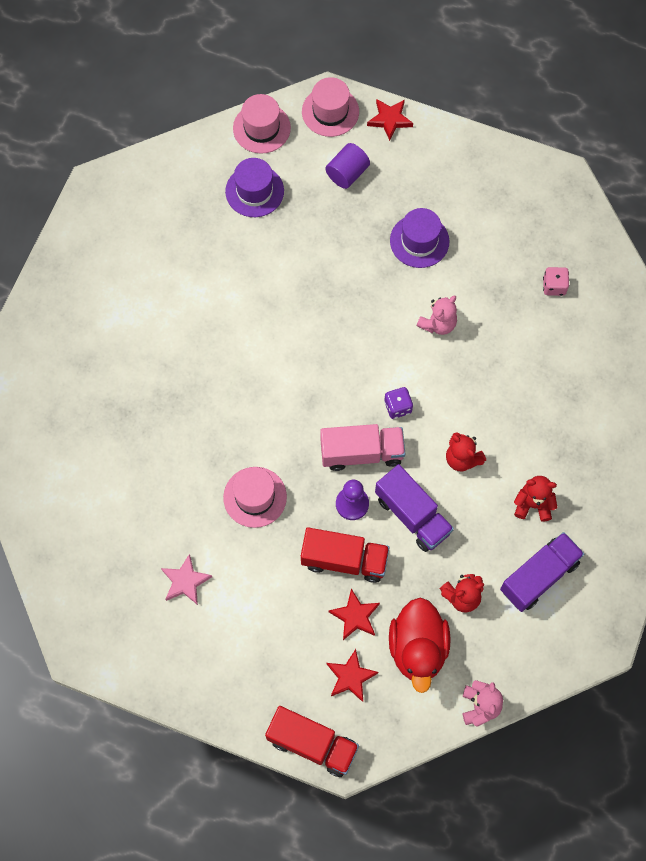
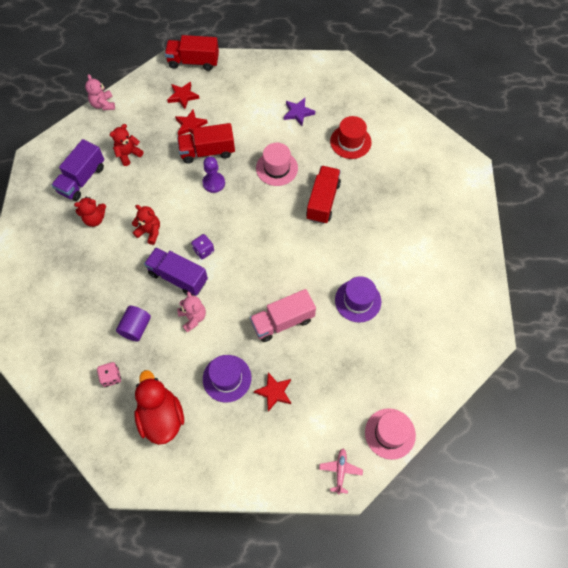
camera: 160 degrees right, 5 degrees down
(131, 503) = (350, 142): none -> red hat
(185, 581) = (298, 113): pink star -> purple star
(213, 423) = (323, 201): none -> red truck
(254, 191) = (370, 375): purple hat -> purple hat (358, 300)
(330, 111) = (340, 471): pink hat -> pink plane
(347, 173) = (304, 417): purple cylinder -> purple cylinder (136, 327)
(361, 453) = (218, 214): pink truck -> pink truck (282, 321)
(390, 120) = (287, 481): red star -> red star (274, 392)
(412, 515) = (173, 188): purple truck -> purple truck (178, 277)
(418, 648) = (148, 121): red duck -> red duck (161, 417)
(438, 323) = (193, 318): pink teddy bear -> pink teddy bear turned 135 degrees clockwise

